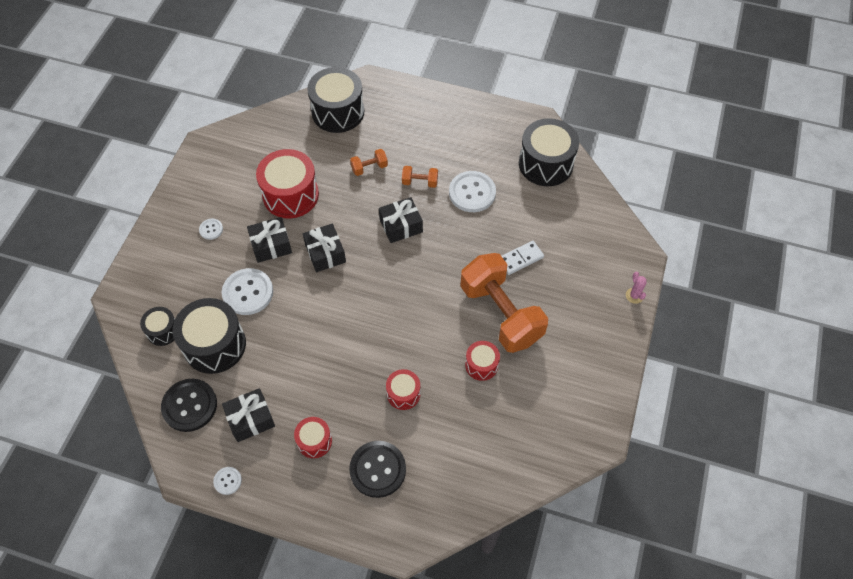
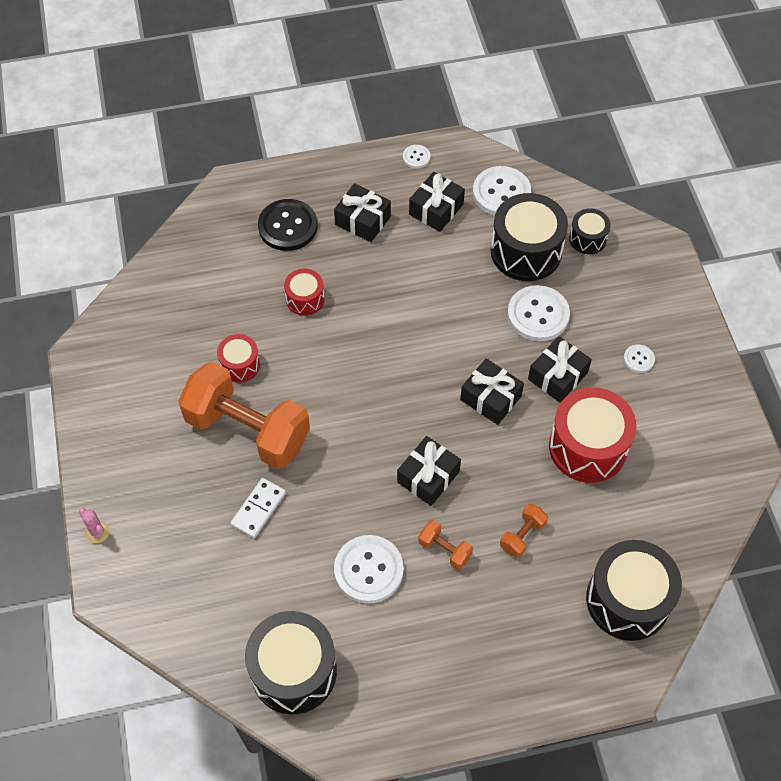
camera: 150 degrees right, 0 degrees up
(189, 406) = (501, 193): black button -> white button
(314, 441) = (363, 220): red drum -> black gift
(420, 182) = (445, 549): orange dumbbell -> orange dumbbell turned 60 degrees clockwise

